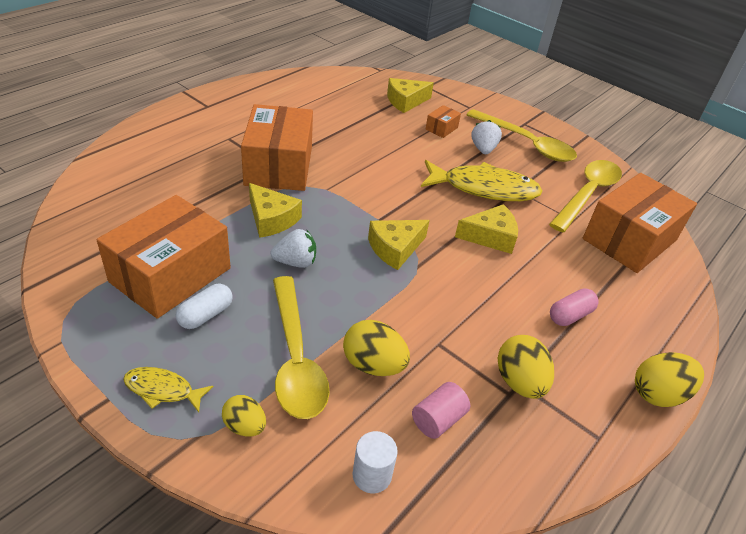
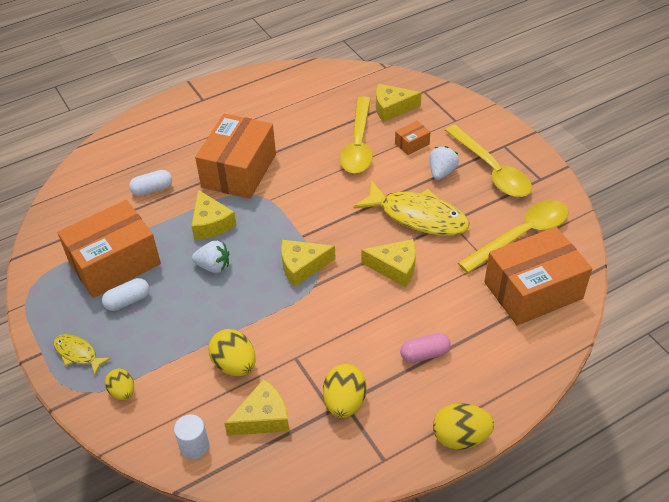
camera: 25 degrees right, 5 degrees up
(186, 193) = (152, 189): none -> white capsule
(295, 358) = (179, 348): yellow spoon -> yellow spoon (358, 144)
(438, 419) = (263, 417): pink cylinder -> yellow cheese

